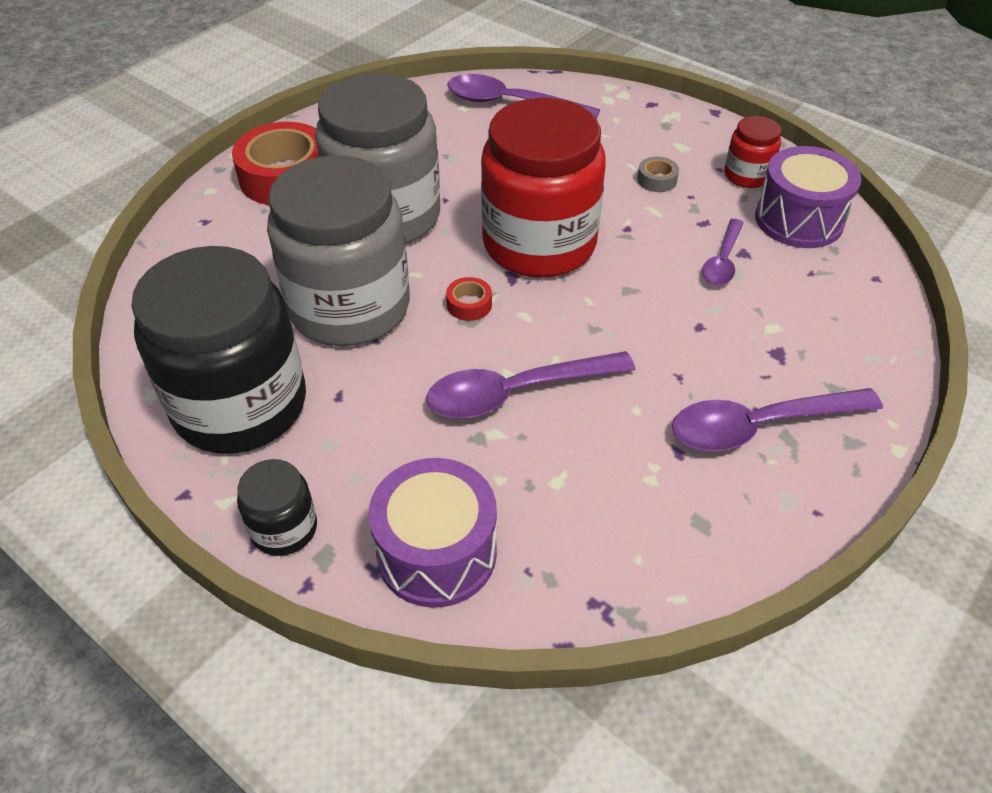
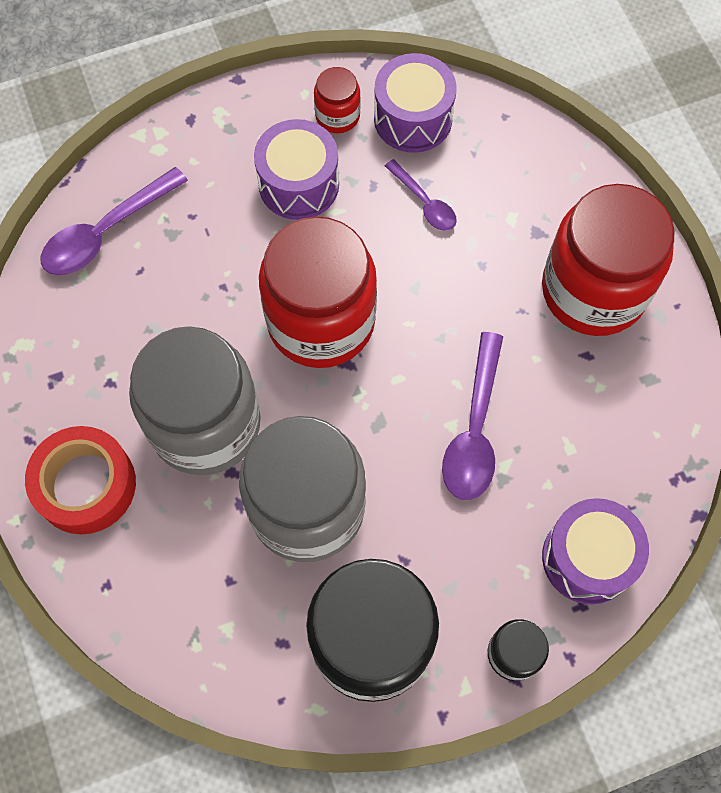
camera: 60 degrees left, 20 degrees up
(469, 304) = (360, 413): red tape -> none
(657, 180) = (299, 184): grey tape -> purple drum
(759, 426) = (593, 290): purple spoon -> red jar

